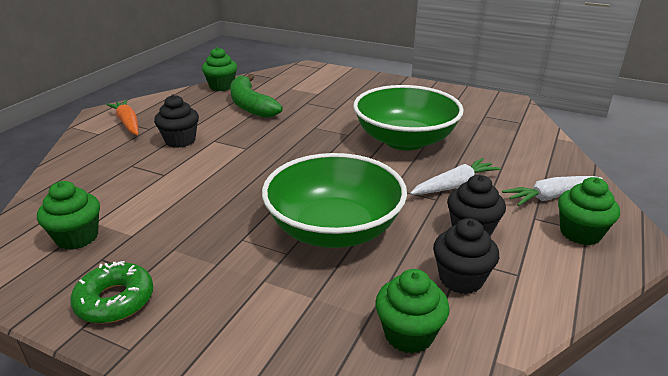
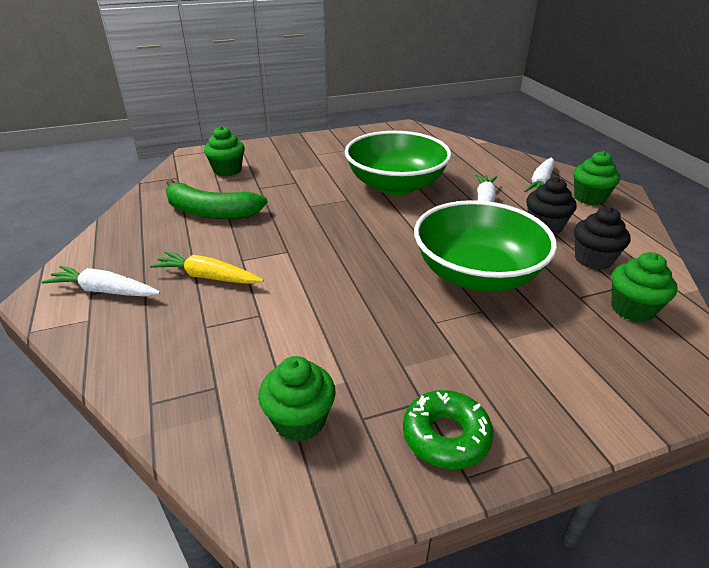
camera: 45 degrees left, 5 degrees up
(128, 123) = (104, 291): orange carrot -> white carrot
(180, 141) = (208, 277): black cupcake -> yellow carrot
(221, 86) = (139, 206): green cupcake -> green cupcake (227, 170)

